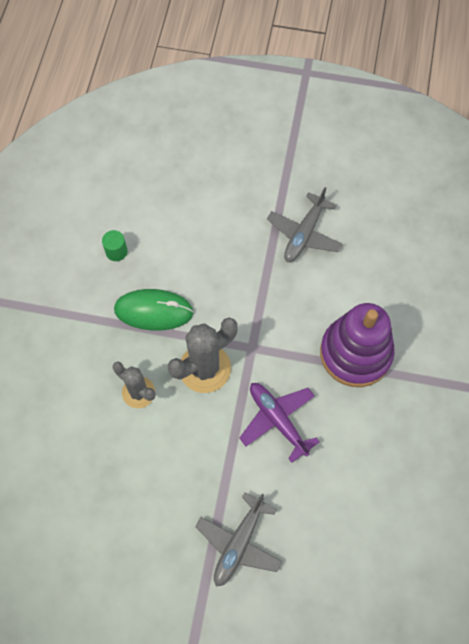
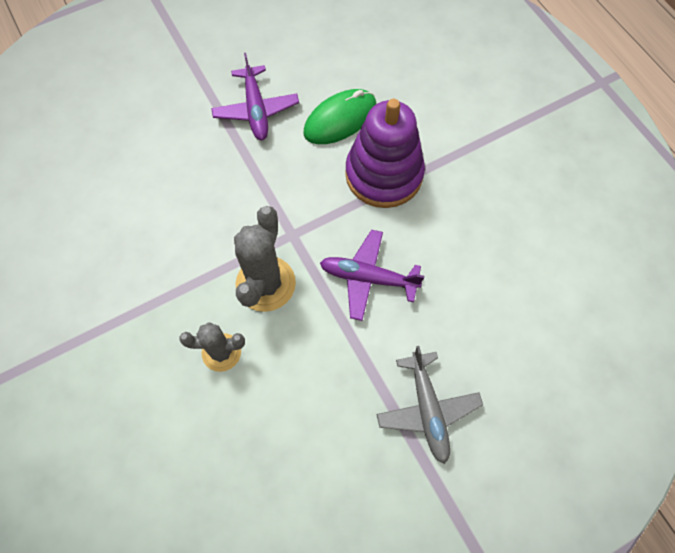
camera: 40 degrees left, 0 degrees up
(116, 251) = (91, 243): green cylinder -> none
(153, 311) = (174, 270): green mouse -> green mouse (340, 119)
(304, 234) = (256, 110): grey plane -> purple plane

